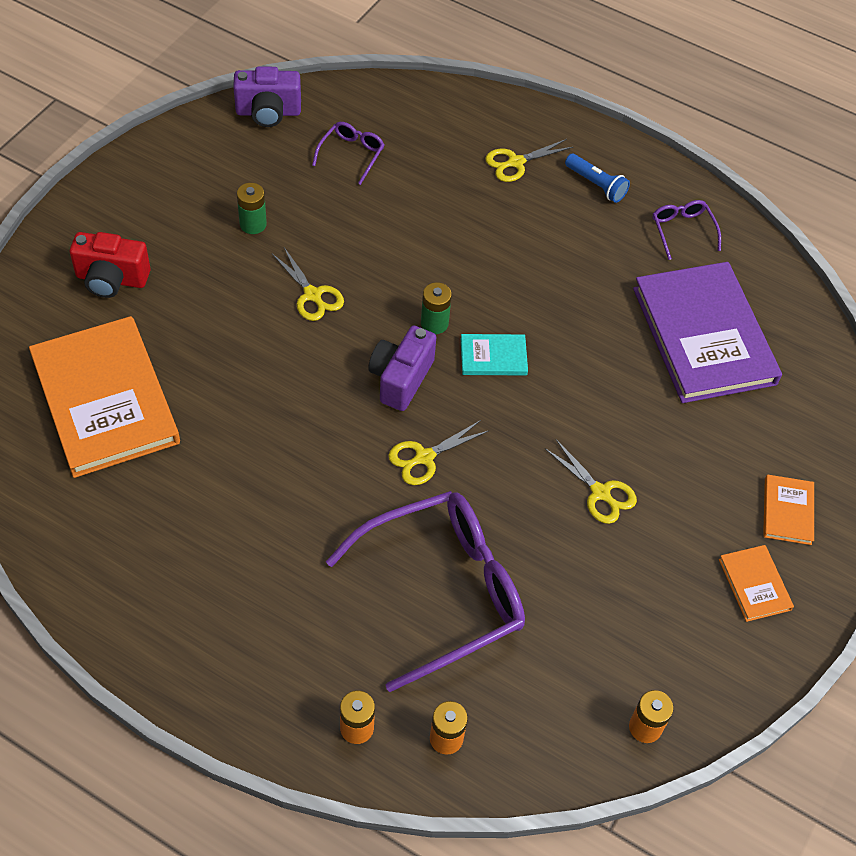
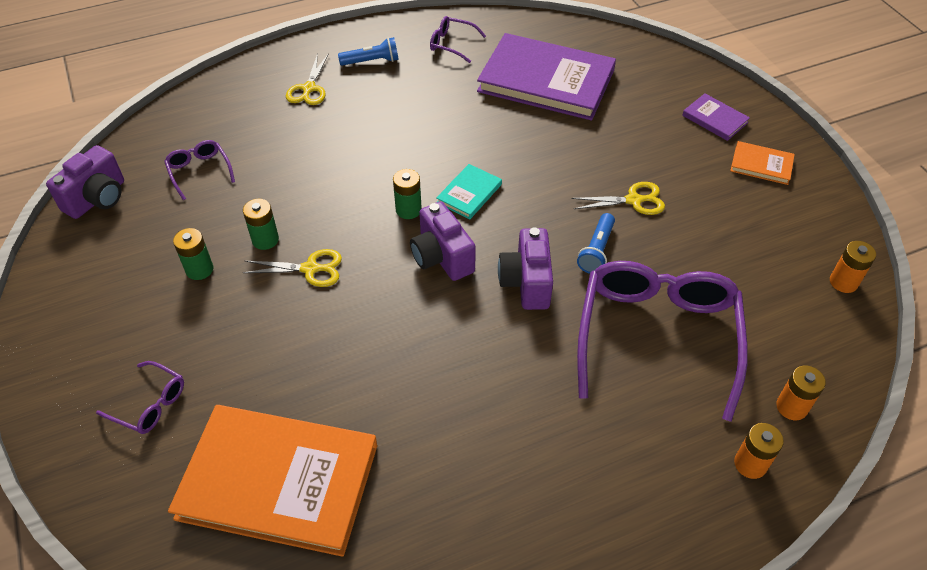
camera: 50 degrees left, 5 degrees down
(111, 279) = (150, 404): red camera -> purple glasses
(317, 246) = (265, 240): none -> green battery
(424, 457) = (526, 282): yellow scissors -> purple camera
(508, 493) = (596, 251): none -> blue flashlight
(787, 511) = (714, 119): orange book -> purple book

